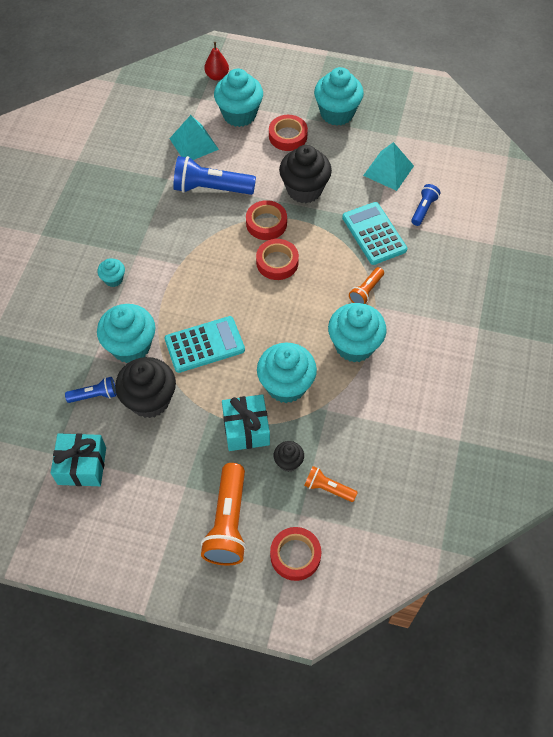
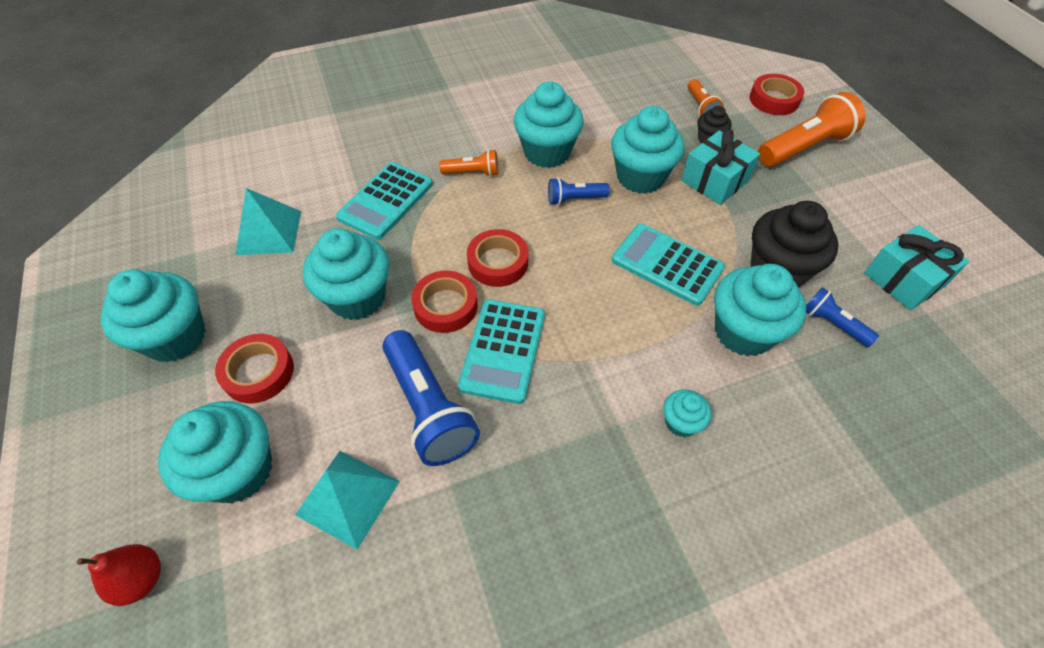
camera: 125 degrees left, 5 degrees down
(217, 233) = (503, 350): none -> turquoise calculator
(304, 190) = (357, 297): black cupcake -> turquoise cupcake
(423, 209) = (317, 177): blue flashlight -> blue flashlight (574, 199)

